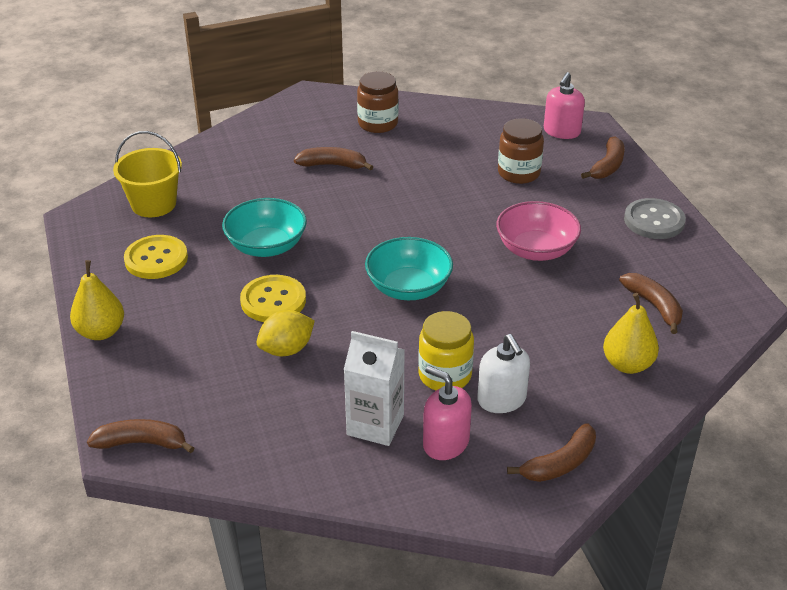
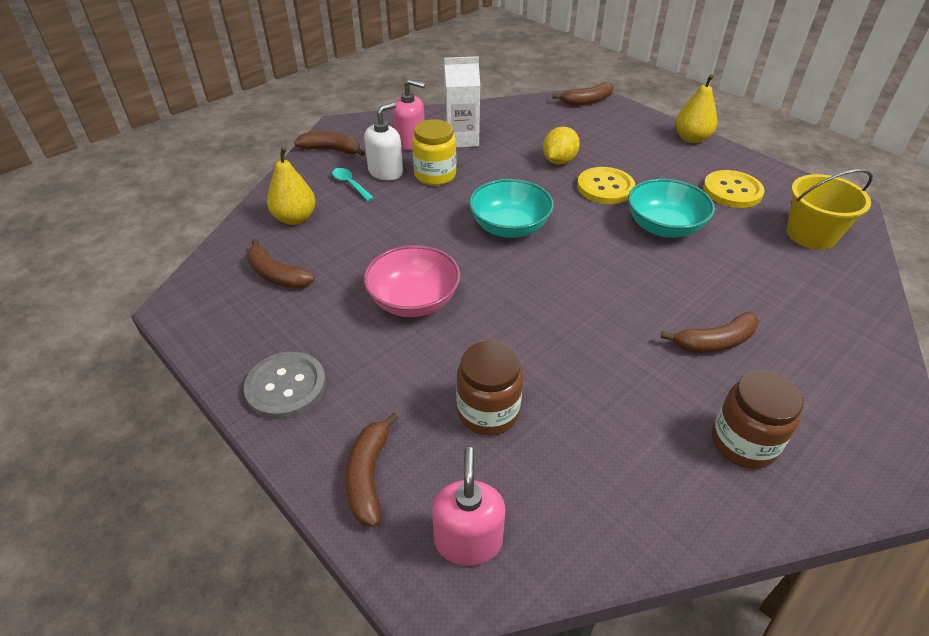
camera: 155 degrees right, 5 degrees up
(501, 399) = (386, 172): white soap dispenser -> white soap dispenser turned 90 degrees clockwise
(552, 393) = (350, 184): none -> turquoise spoon
(560, 463) = (331, 150): brown banana -> brown banana turned 75 degrees clockwise

